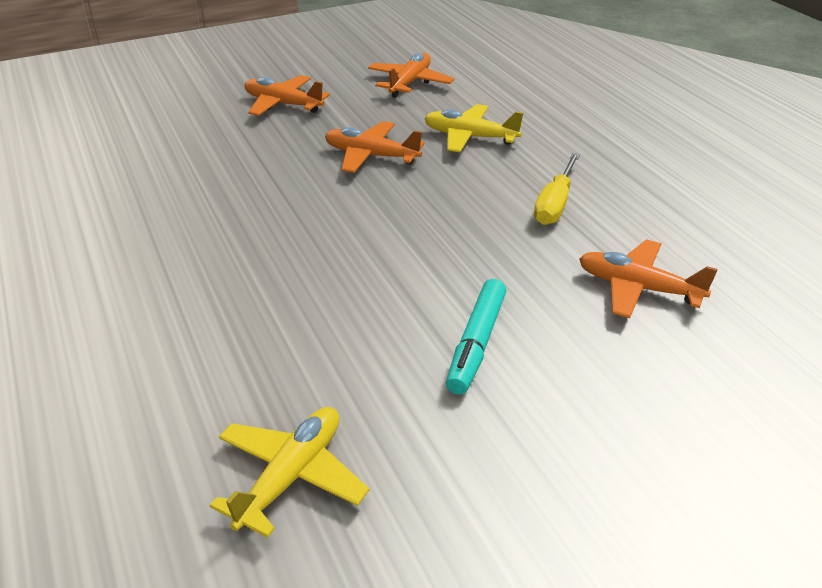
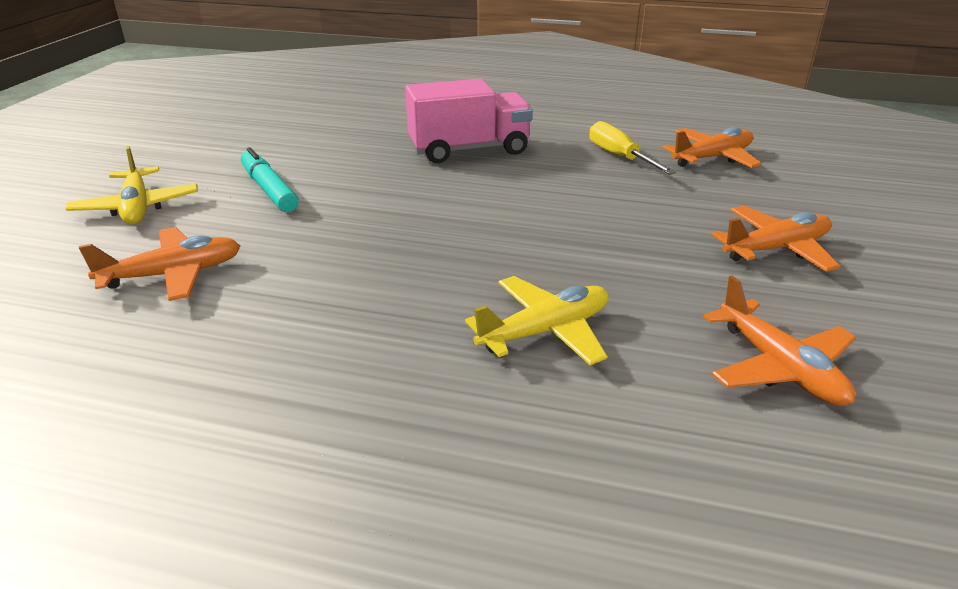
camera: 130 degrees right, 5 degrees down
(240, 277) = (469, 150): none -> pink truck
(291, 476) = (294, 122): yellow plane -> yellow plane (137, 207)
(371, 156) = (579, 252): orange plane -> orange plane (712, 158)
(555, 204) = (334, 306): yellow screwdriver -> yellow screwdriver (619, 157)

